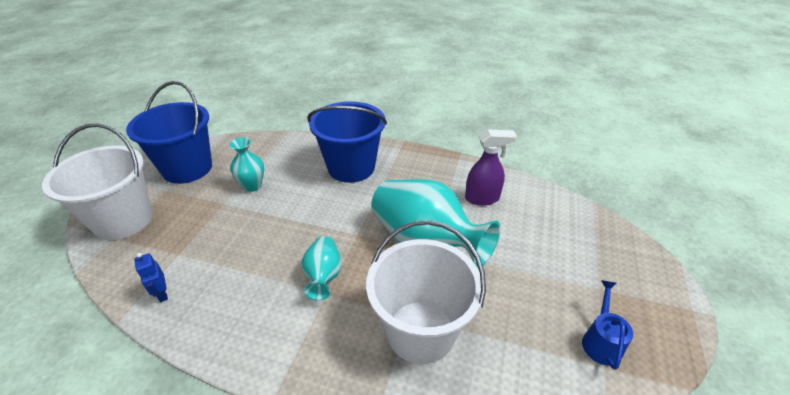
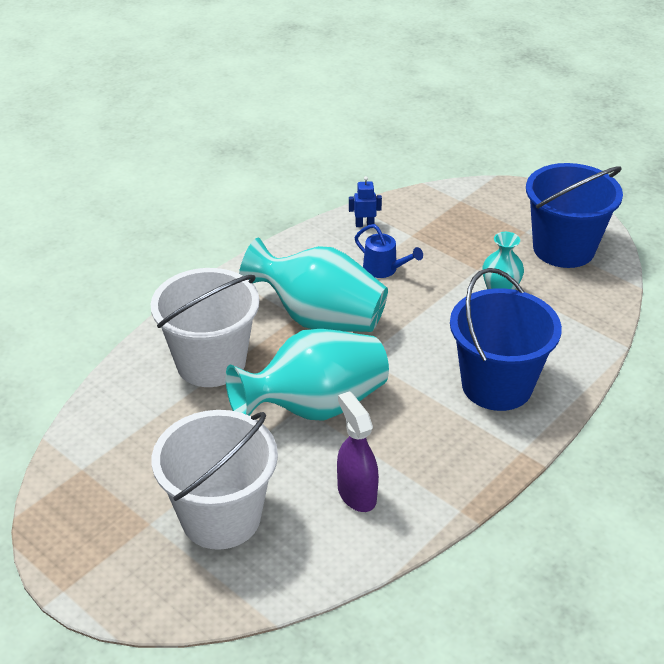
camera: 115 degrees right, 0 degrees up
(123, 220) = (485, 205): white bucket -> white bucket (221, 517)
(323, 276) = (319, 319): turquoise vase -> turquoise vase, size x1.99
(482, 198) = (356, 494): purple spray bottle -> purple spray bottle turned 135 degrees clockwise
(601, 341) = (102, 483): blue watering can -> blue watering can (384, 269)

